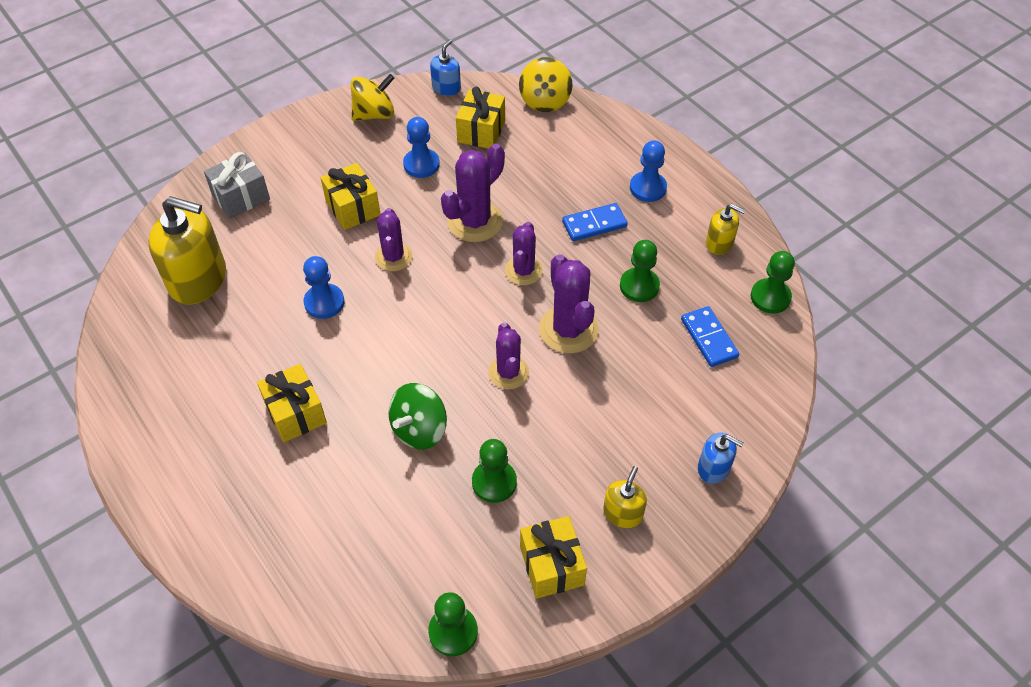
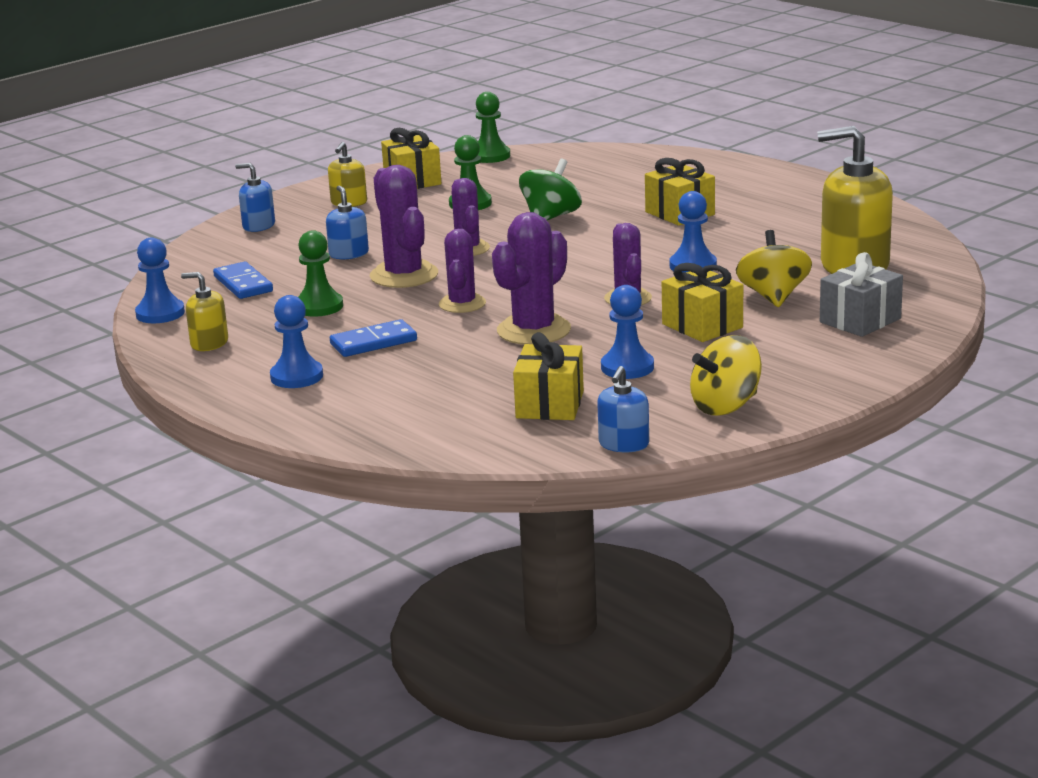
camera: 175 degrees right, 30 degrees down
(545, 101) = (454, 445): yellow spinning top -> yellow spinning top (773, 296)
(618, 382) = (349, 254): none -> blue soap dispenser
(770, 297) = (160, 313): green pawn -> blue pawn

